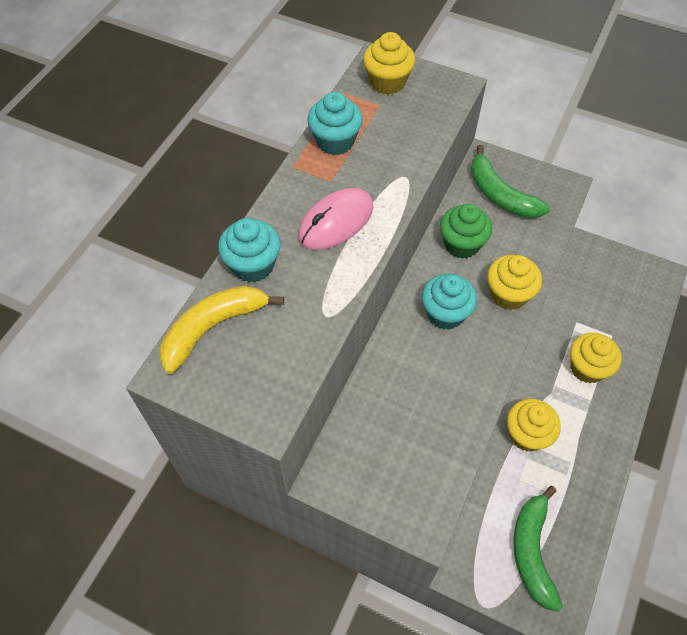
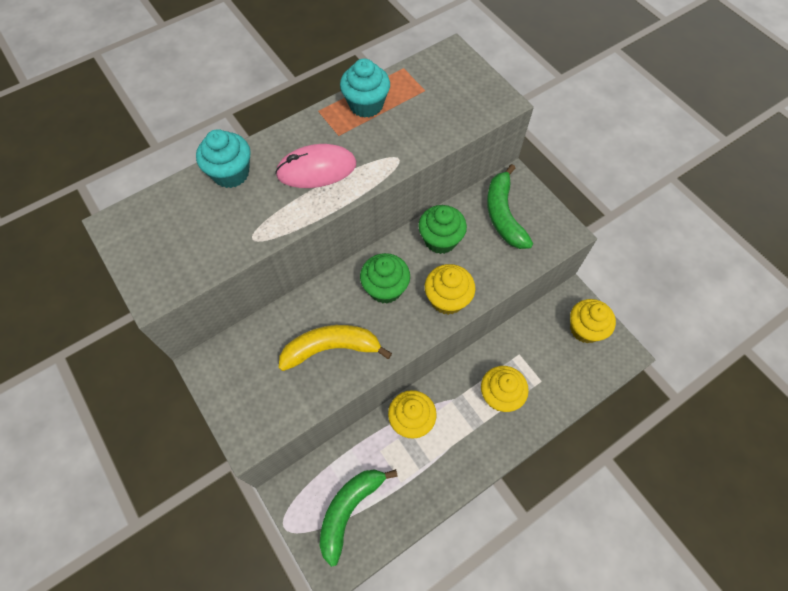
camera: 30 degrees right, 5 degrees up
(213, 328) = (168, 206): yellow banana -> yellow banana (331, 348)
(387, 82) = (446, 74): yellow cupcake -> yellow cupcake (585, 329)
(445, 313) = (385, 288): turquoise cupcake -> green cupcake

